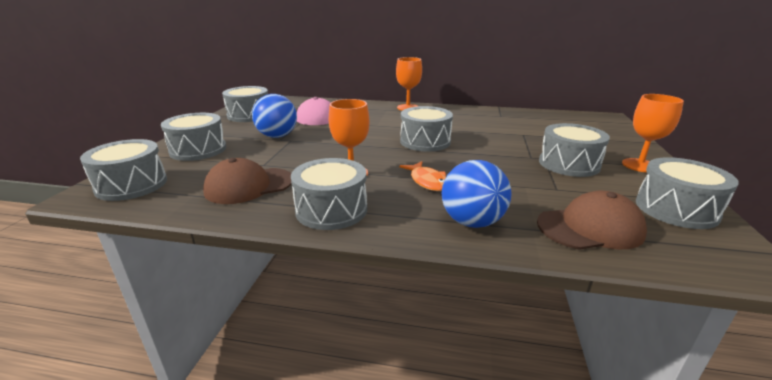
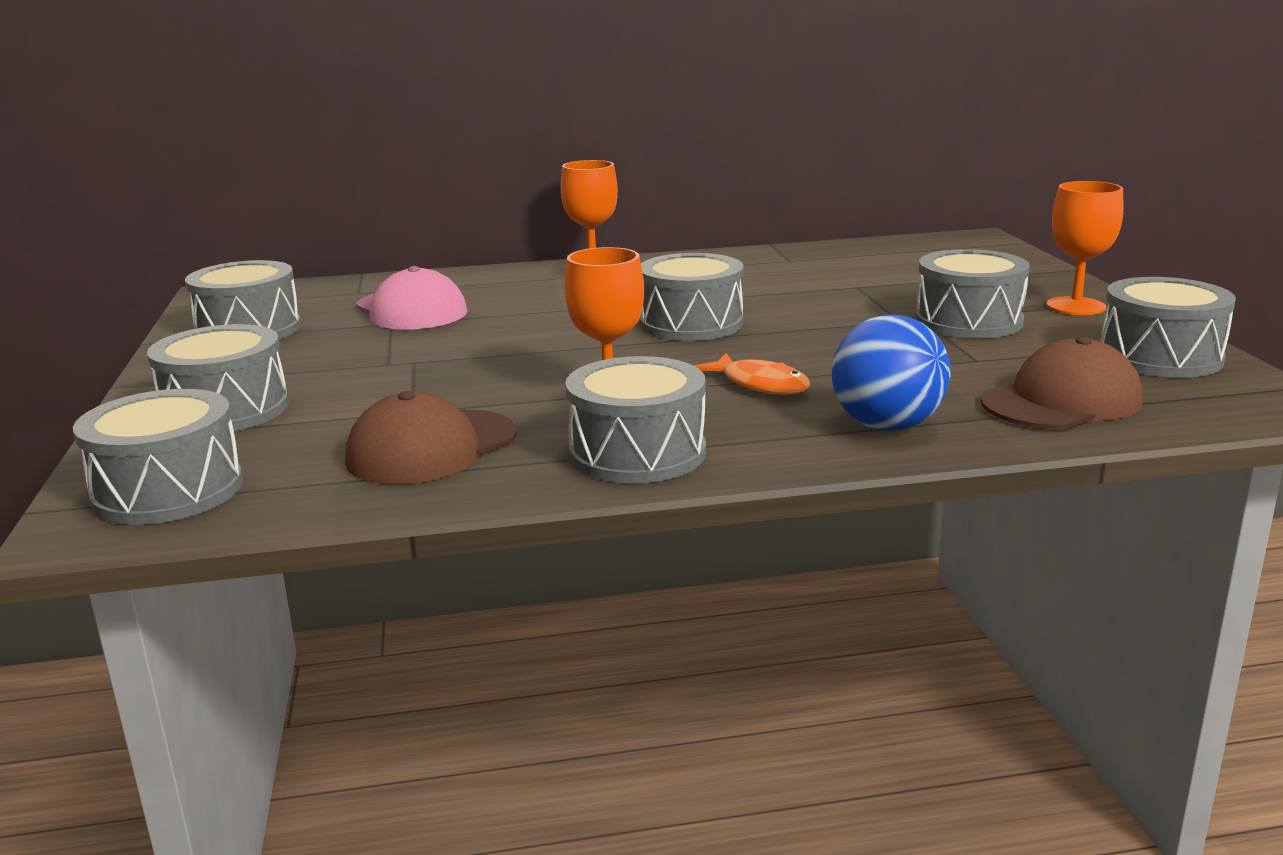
camera: 20 degrees left, 5 degrees down
(277, 136) = (374, 359): blue ball -> none

